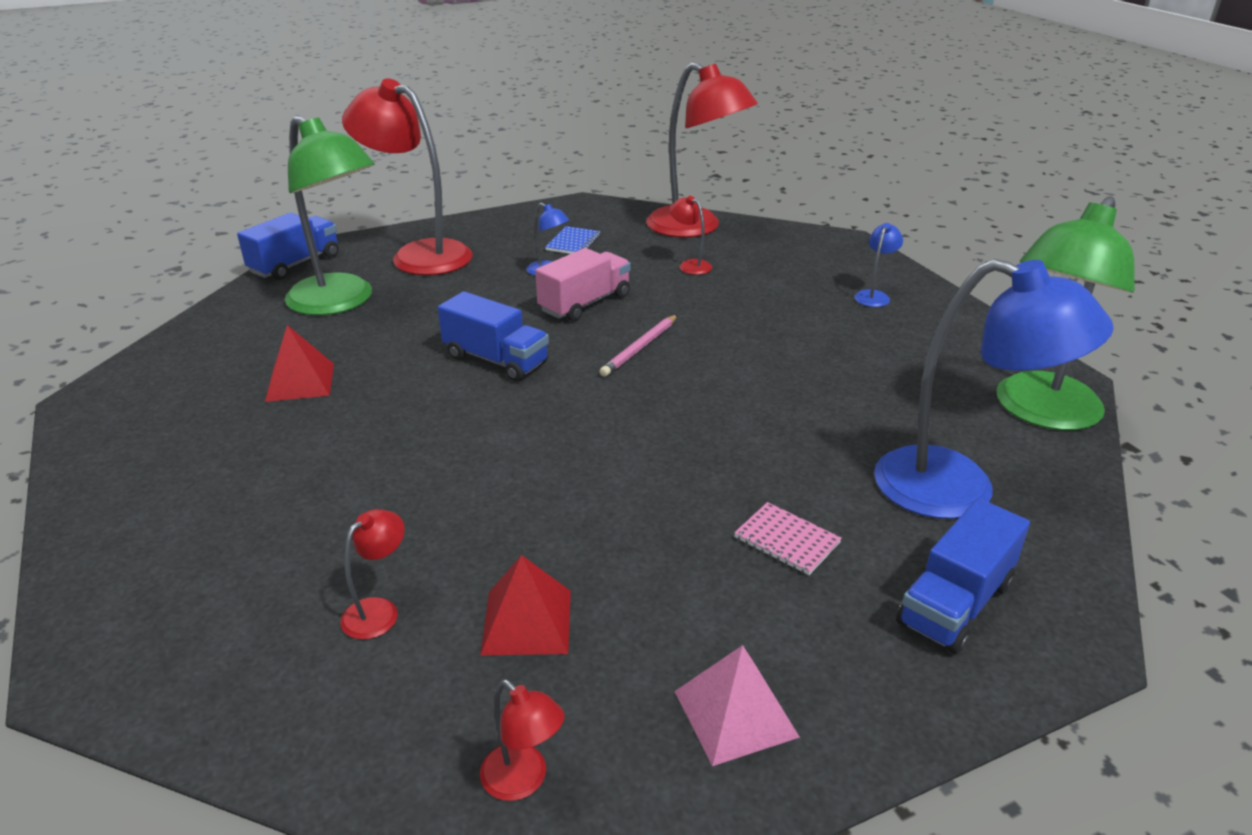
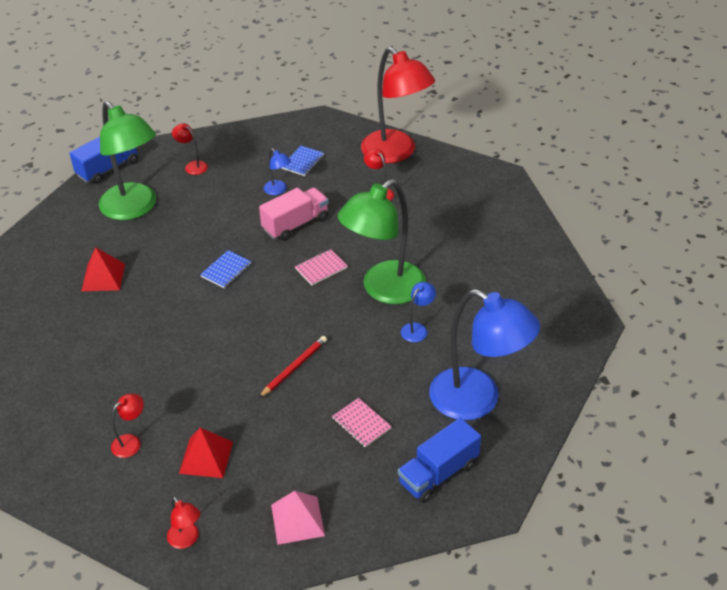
camera: 10 degrees right, 10 degrees up
(419, 255) = (192, 166): red lamp -> red lamp, size x0.41
(496, 360) = (226, 270): blue truck -> blue notebook
(640, 348) = (321, 268): pink pencil -> pink notebook
(643, 472) = (294, 368): none -> red pencil
(874, 296) = (498, 234): blue lamp -> blue lamp (417, 329)
(1040, 413) = (559, 348): green lamp -> green lamp (384, 290)

